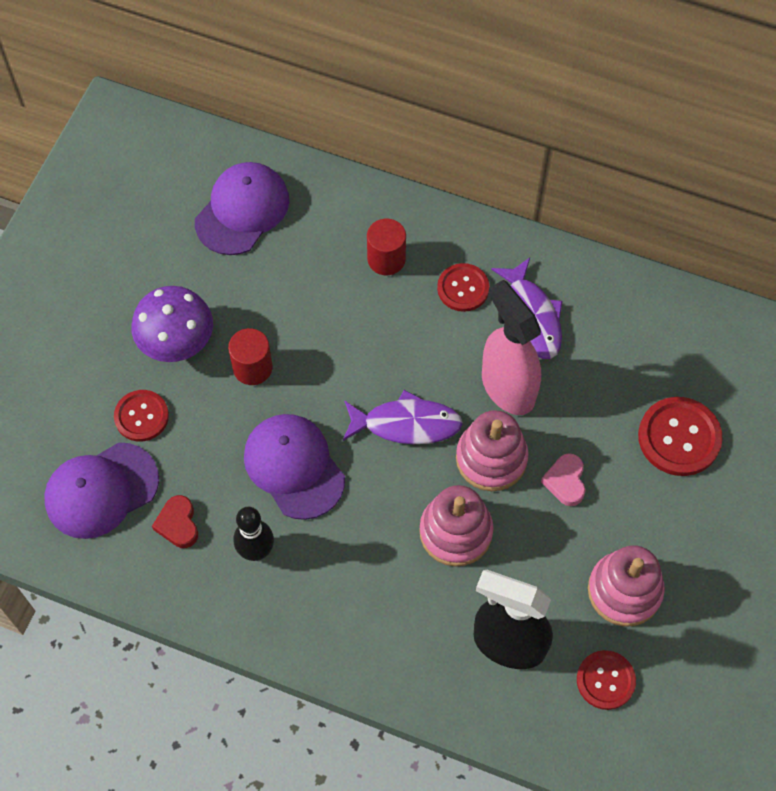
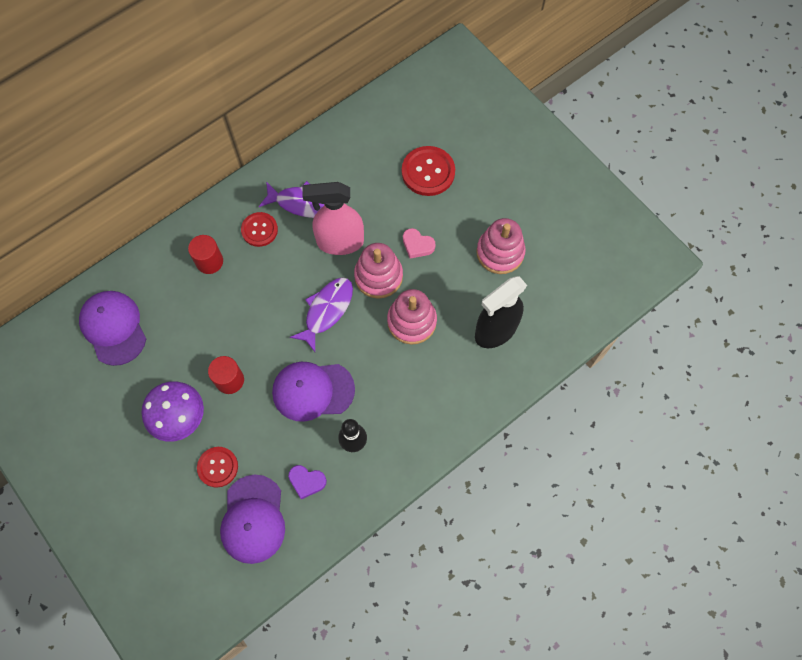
camera: 60 degrees left, 5 degrees up
(178, 524) = (307, 481): red heart -> purple heart
(605, 680) = (545, 292): red button -> none

